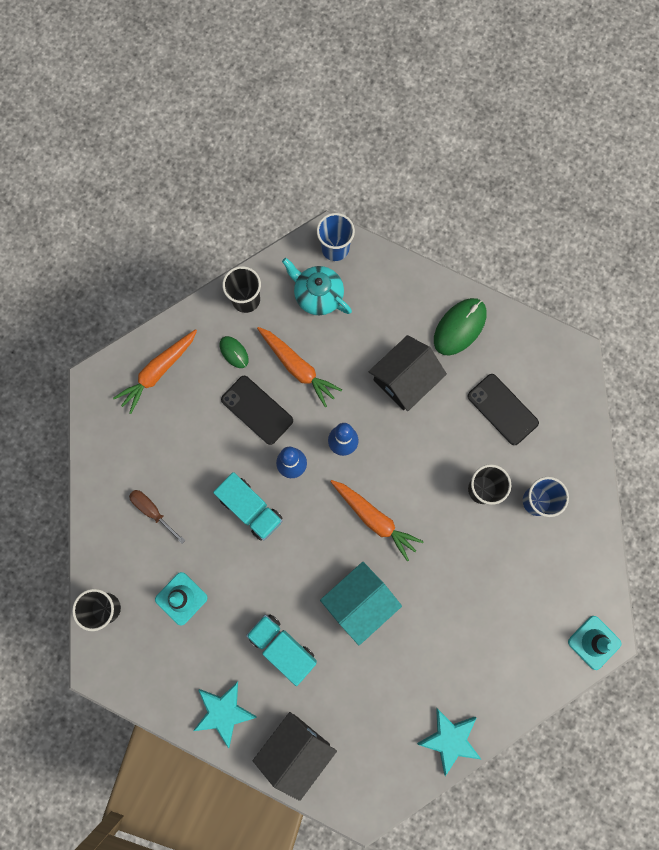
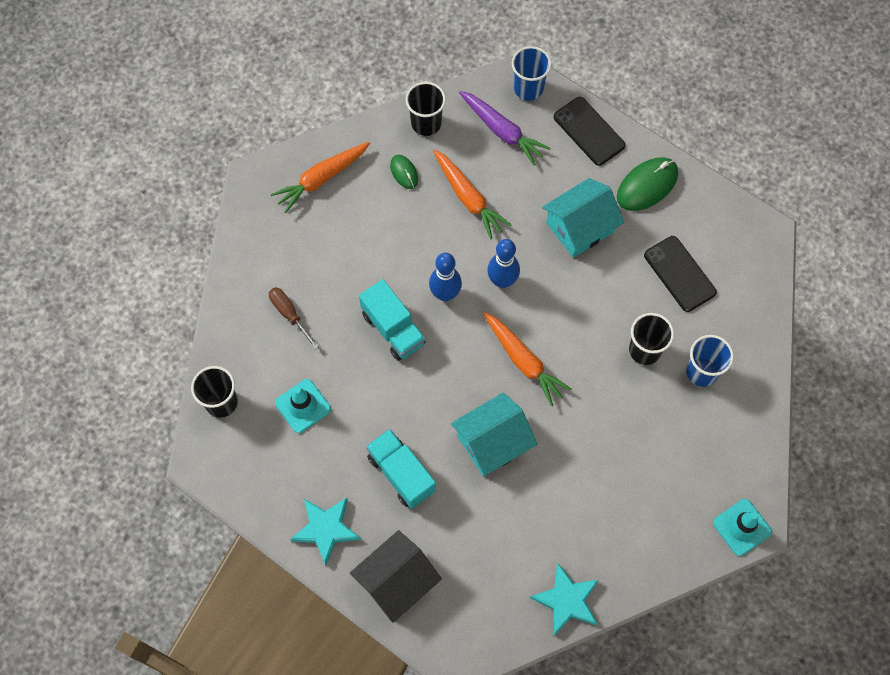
camera: 10 degrees right, 10 degrees down
(257, 410) = (418, 232): black phone -> black phone (589, 131)
(317, 295) = (502, 131): turquoise teapot -> purple carrot
(405, 379) = (580, 227): black house -> turquoise house

